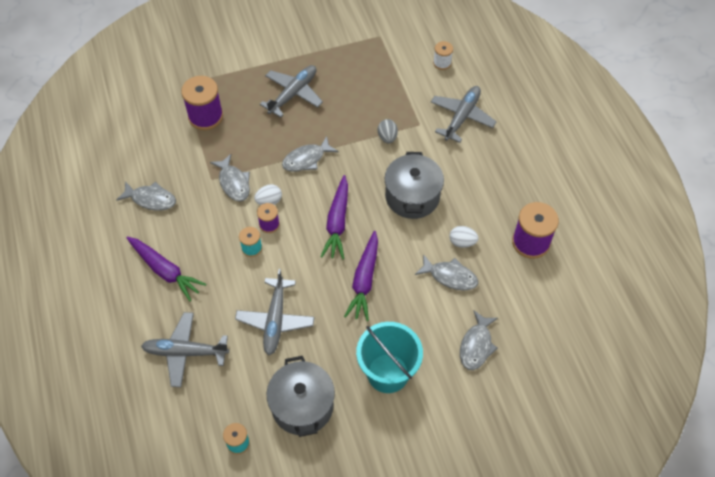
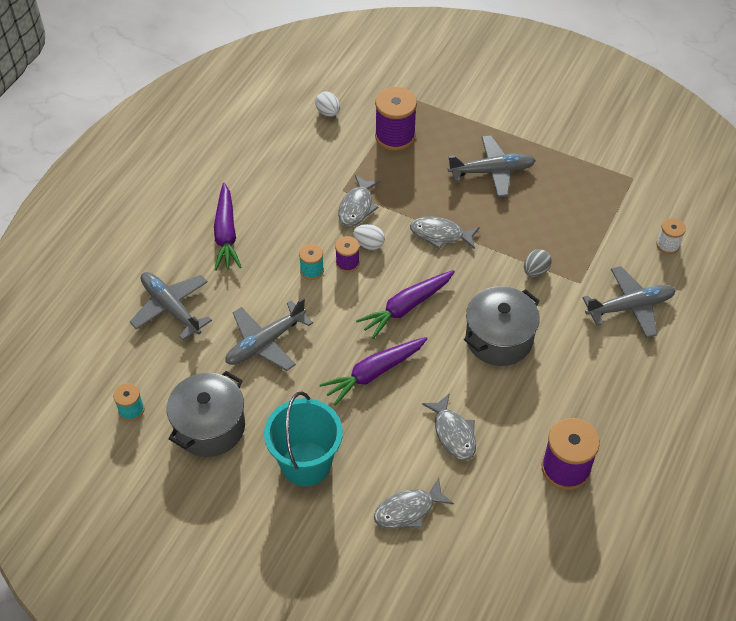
camera: 45 degrees right, 5 degrees down
(151, 199) = (277, 170): grey fish -> none
(462, 242) = (499, 414): white egg -> white egg (328, 112)

